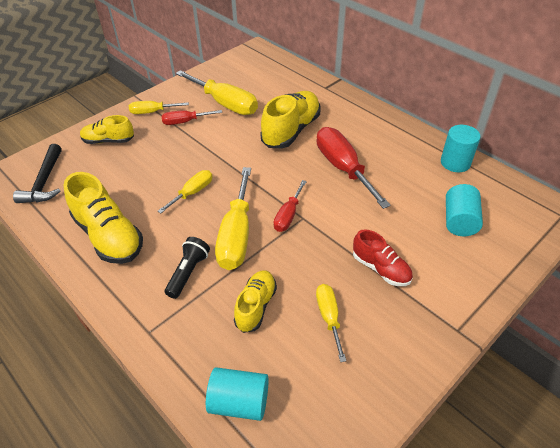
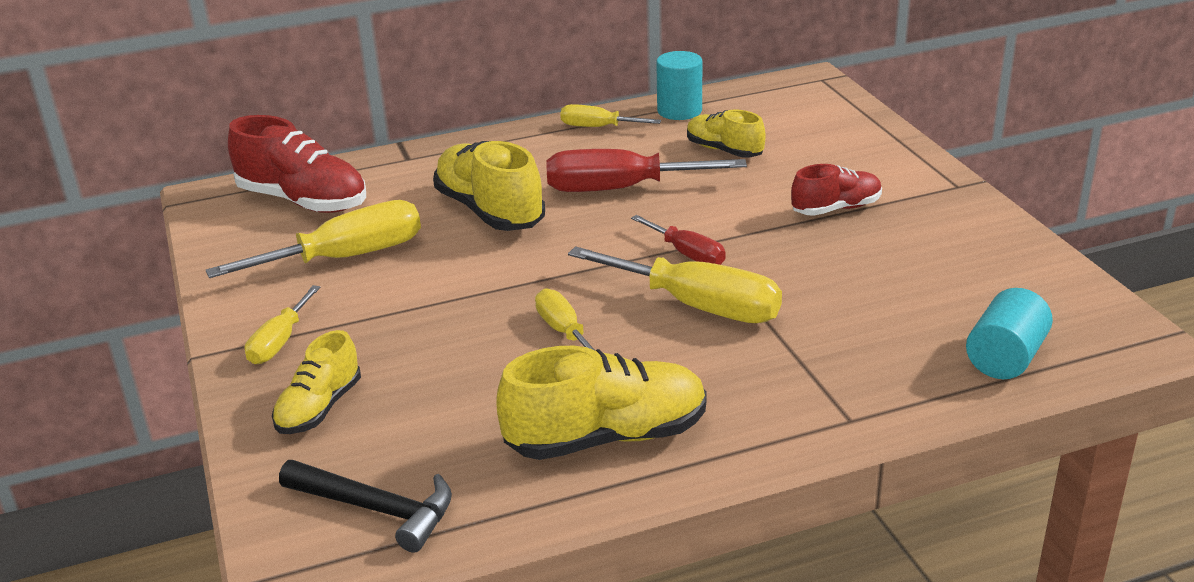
camera: 65 degrees left, 15 degrees down
(185, 122) = (354, 309): red screwdriver -> none
(188, 273) = (749, 364): black flashlight -> none
(256, 306) = (850, 315): yellow shoe -> yellow shoe (724, 150)
(266, 74) = (303, 201): none -> red shoe
(329, 317) = (898, 263): yellow screwdriver -> yellow screwdriver (598, 127)
(459, 221) = (788, 138): turquoise cylinder -> none

